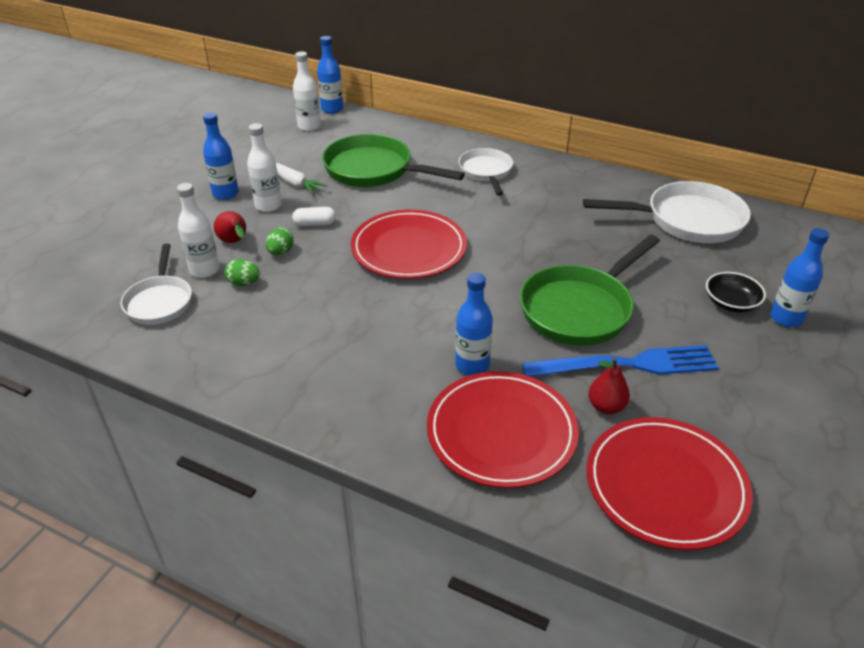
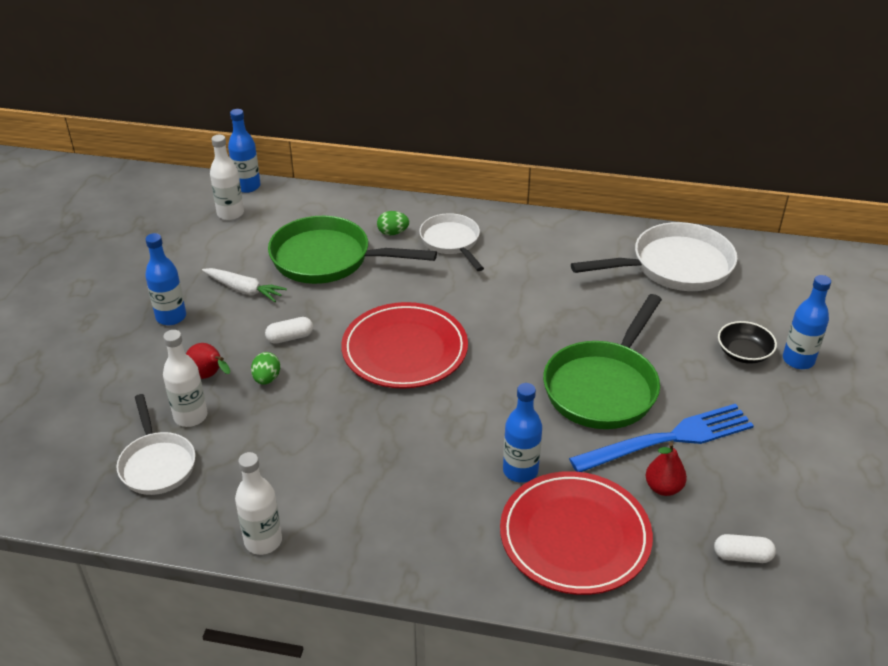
camera: 15 degrees left, 0 degrees up
(244, 283) = (242, 424): green egg -> green egg (393, 233)
(268, 206) = (227, 324): white bottle -> white bottle (263, 541)
(665, 485) = (742, 556): red plate -> white capsule

